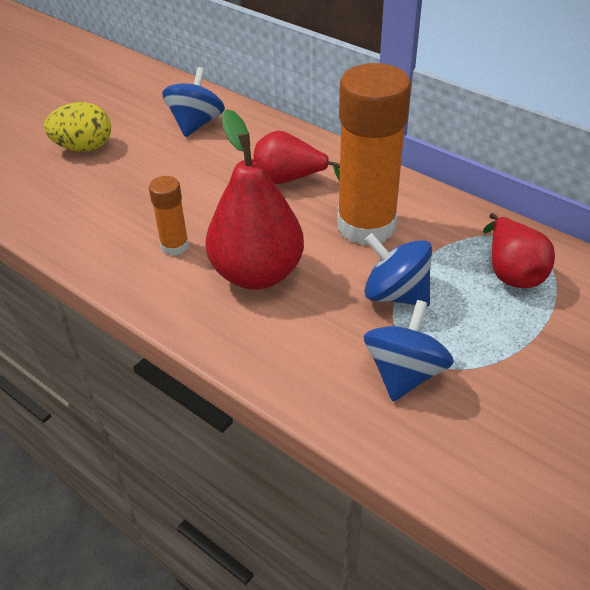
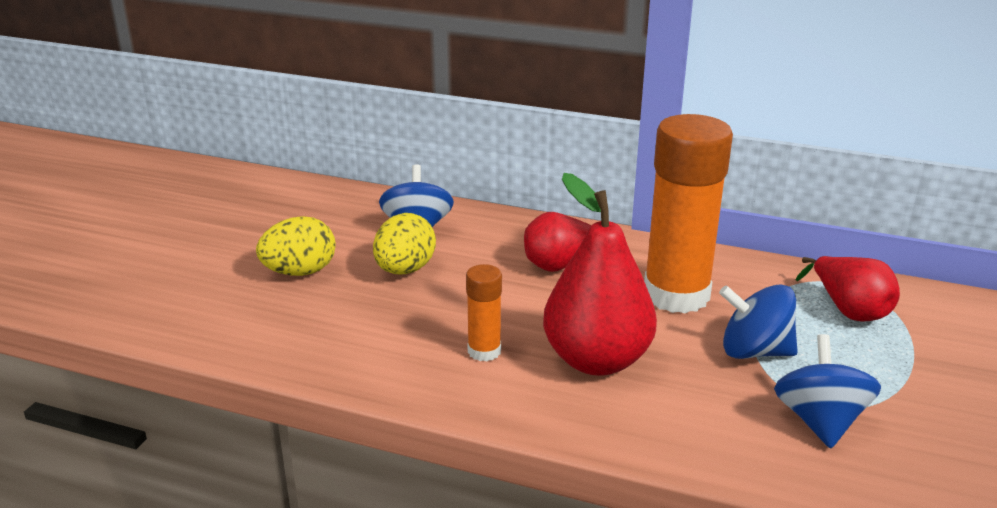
camera: 20 degrees left, 15 degrees down
(162, 160) = (405, 270): none -> yellow egg

